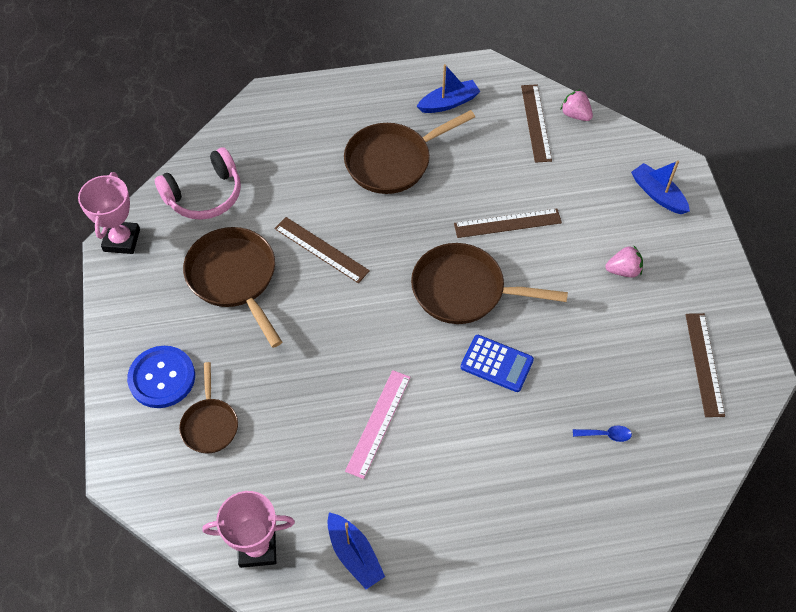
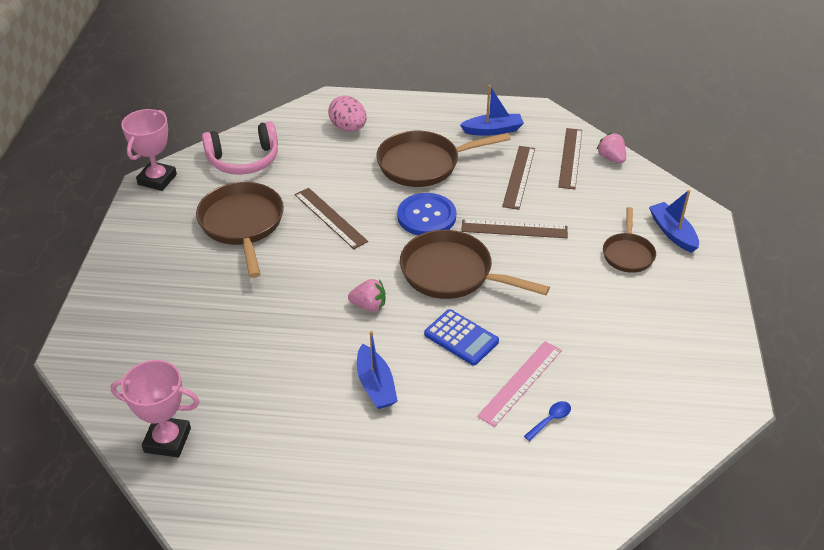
camera: 15 degrees right, 15 degrees down
(162, 378) = (143, 287): blue button -> blue button (426, 216)
(210, 424) = (169, 331): brown pan -> brown pan (628, 254)
(299, 130) = (348, 128): none -> pink egg
(354, 555) = (257, 467): blue boat -> blue boat (376, 385)
(378, 423) = (326, 362): pink ruler -> pink ruler (520, 382)
(606, 435) = (550, 420): blue spoon -> blue spoon turned 60 degrees counterclockwise
(623, 270) = (616, 287): pink strawberry -> pink strawberry (369, 305)
(704, 364) = (675, 380): brown ruler -> brown ruler (519, 177)

